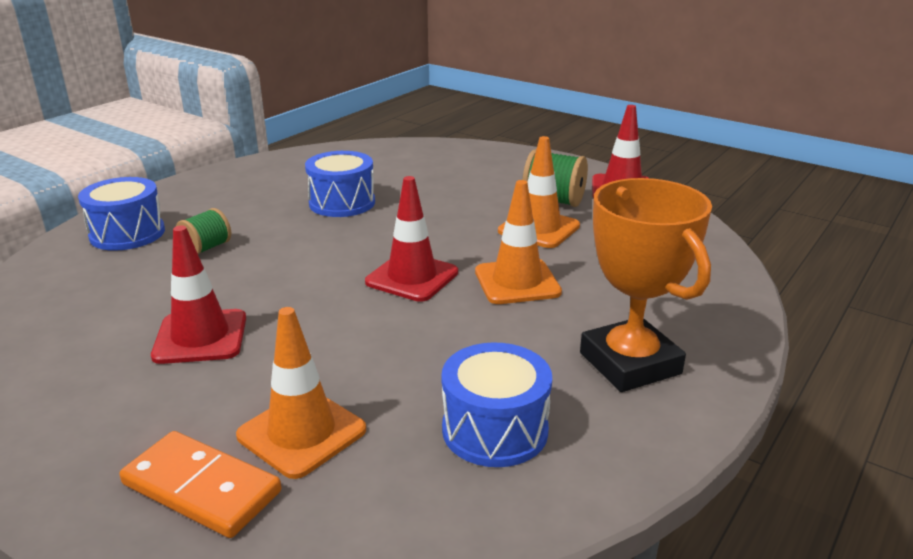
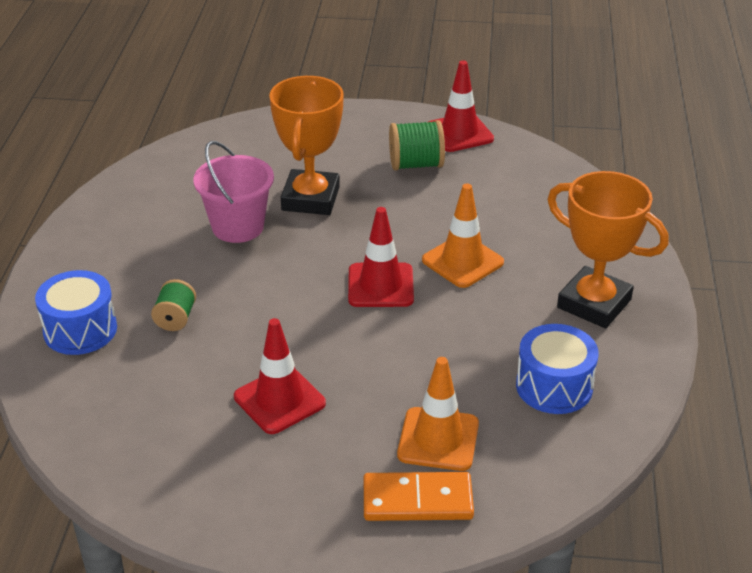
camera: 30 degrees left, 10 degrees up
(342, 203) = (238, 227): blue drum -> pink bucket
(427, 200) = (310, 199): none -> orange trophy
(539, 229) = (431, 200): orange traffic cone -> none

